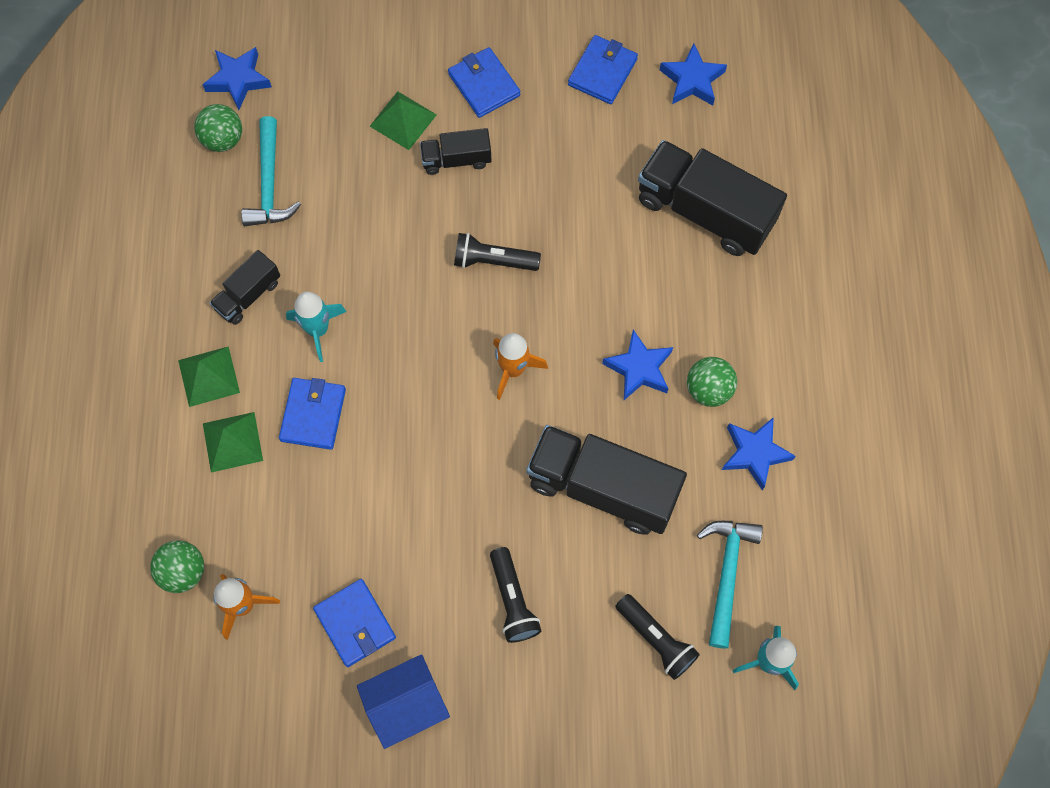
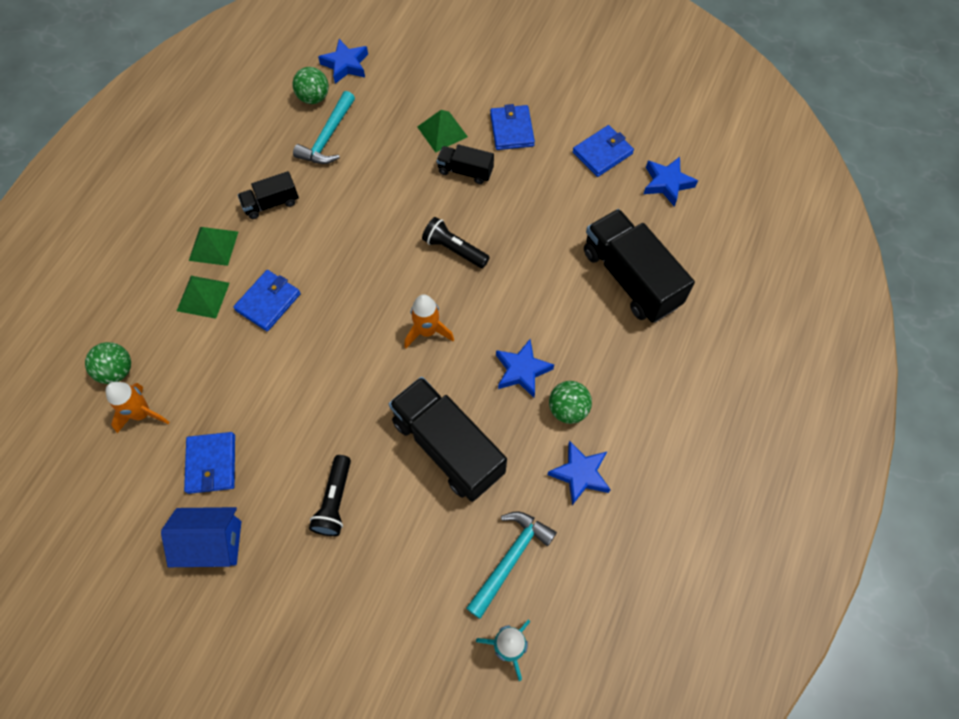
camera: 25 degrees right, 5 degrees down
(318, 330) = (305, 246): turquoise rocket -> none
(656, 639) = (428, 584): black flashlight -> none

